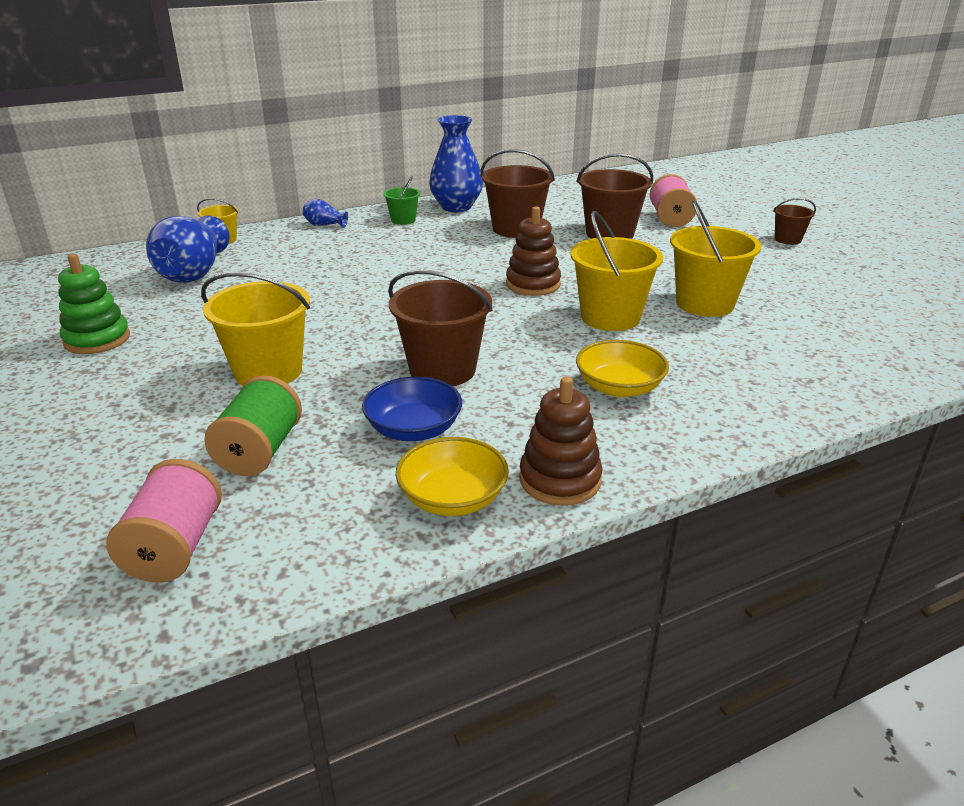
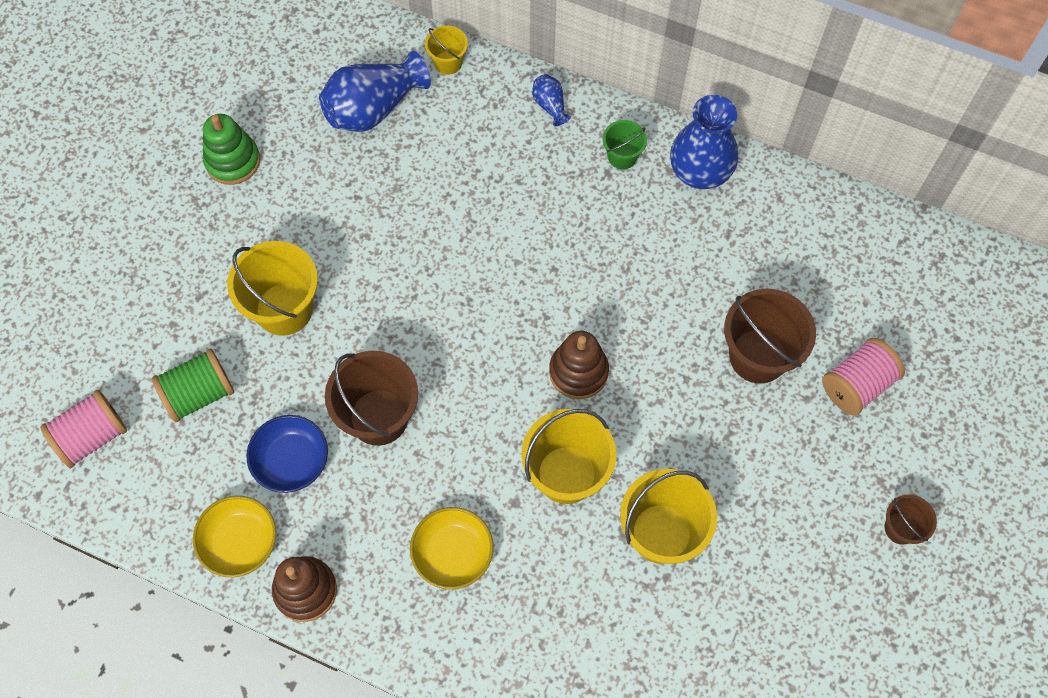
camera: 50 degrees right, 35 degrees up
(516, 229) = (692, 267): brown bucket -> none

